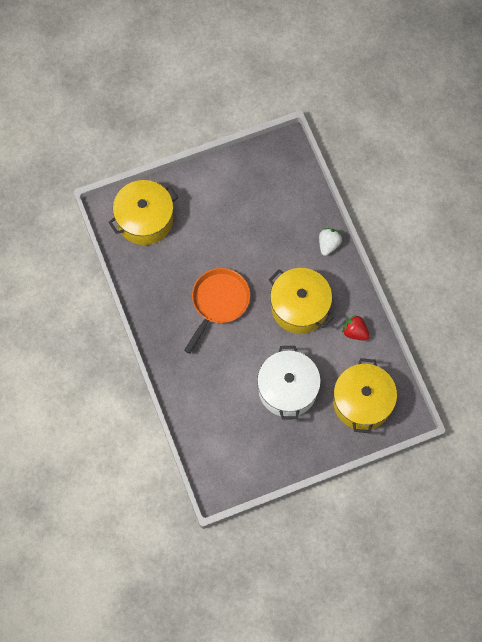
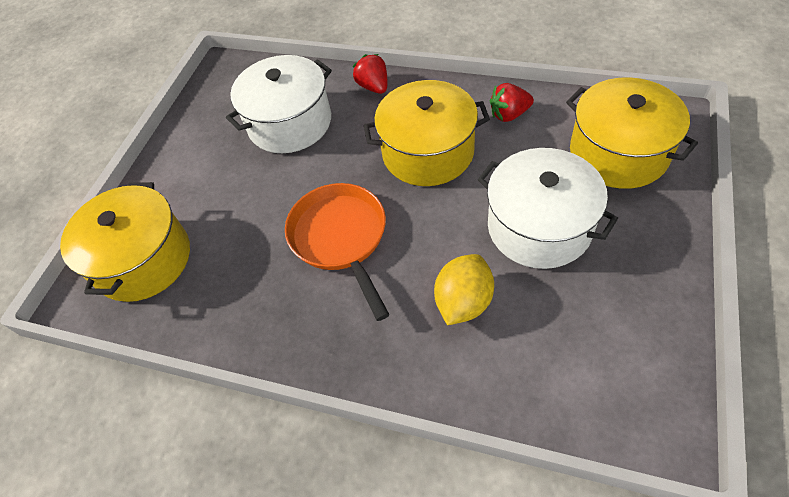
camera: 45 degrees left, 15 degrees down
(223, 380) = (463, 302): none -> yellow lemon
(272, 219) = (290, 123): none -> white pot
(328, 244) = (373, 87): white strawberry -> red strawberry

